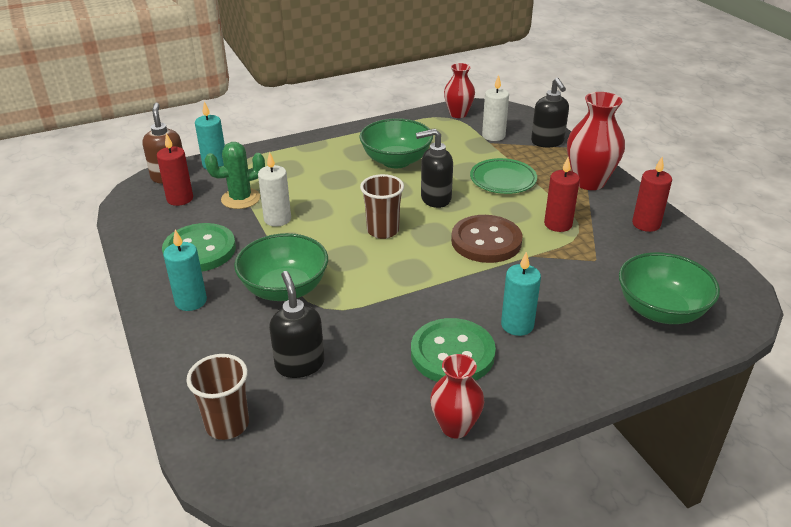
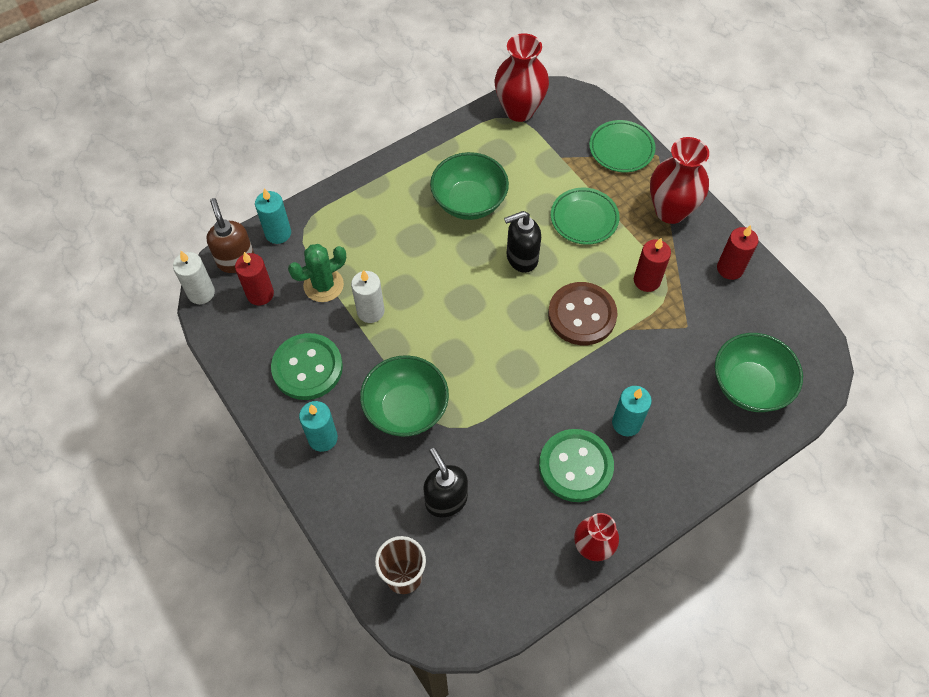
camera: 10 degrees left, 25 degrees up
(383, 230) = (479, 314): brown cup -> none
(458, 114) = (519, 110): red vase -> red vase, size x1.55
(493, 136) = (563, 145): white candle -> white candle (201, 293)
(547, 142) = (621, 149): black soap dispenser -> green plate

